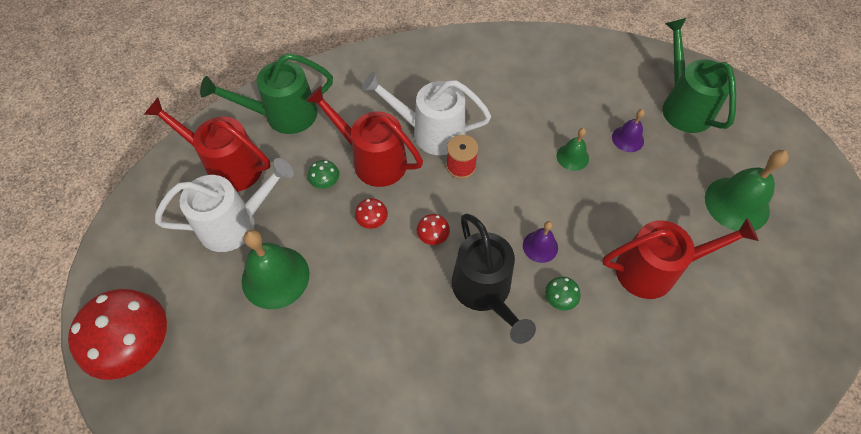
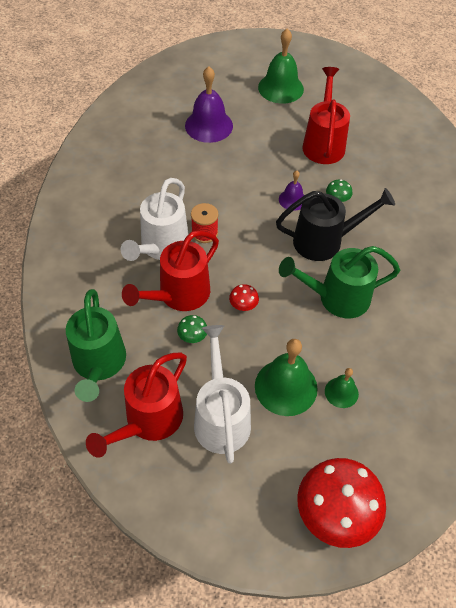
camera: 80 degrees left, 5 degrees down
(433, 236) = (268, 264): red mushroom -> none
(572, 157) = (216, 161): green bell -> green bell (341, 392)
(628, 139) = (209, 125): purple bell -> purple bell, size x1.86
(682, 105) = (187, 87): green watering can -> green watering can (336, 298)

